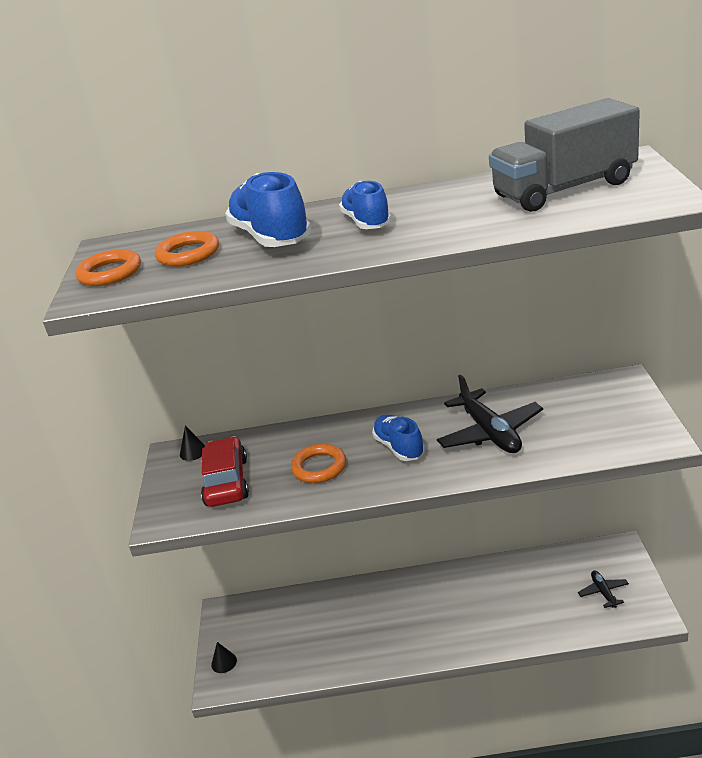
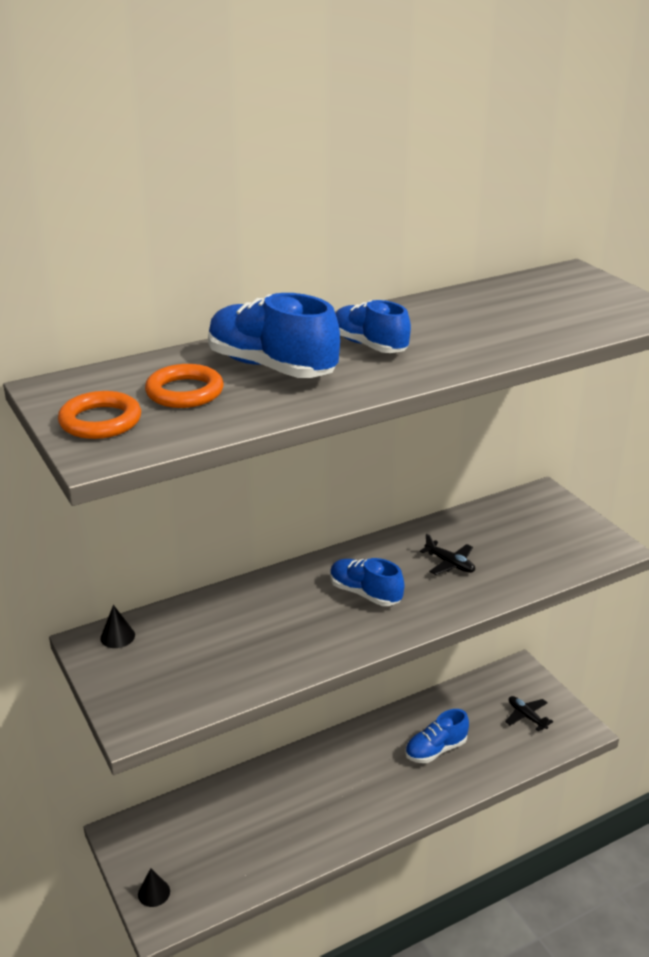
camera: 30 degrees left, 0 degrees up
(226, 482) = (187, 664): red car -> none
(319, 467) = (289, 629): orange ring -> none
(490, 432) = (449, 564): black plane -> black plane, size x0.51
(502, 603) = (435, 750): none -> blue shoe
(564, 189) = (544, 304): grey truck -> none

